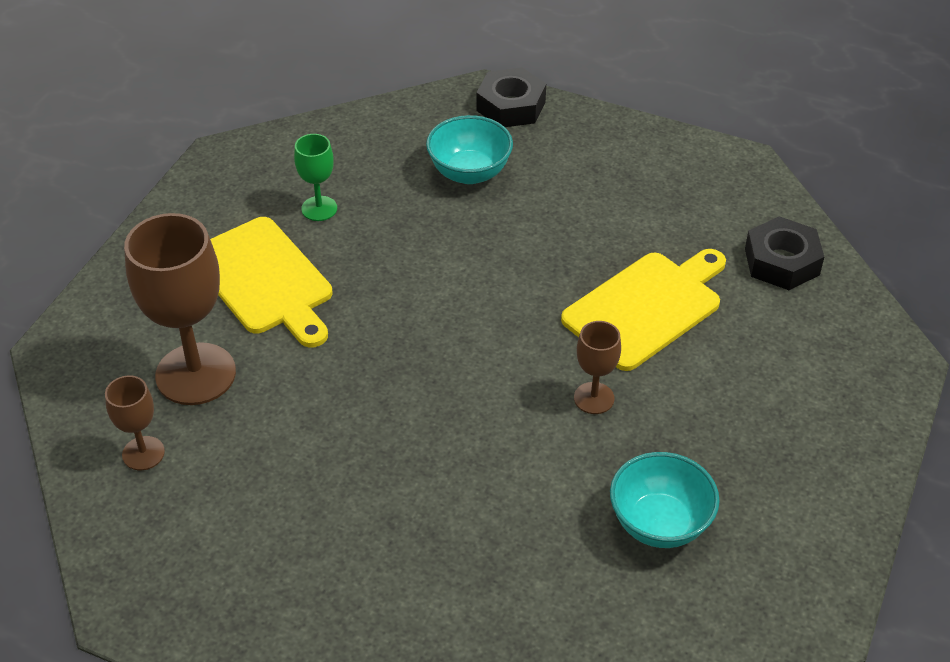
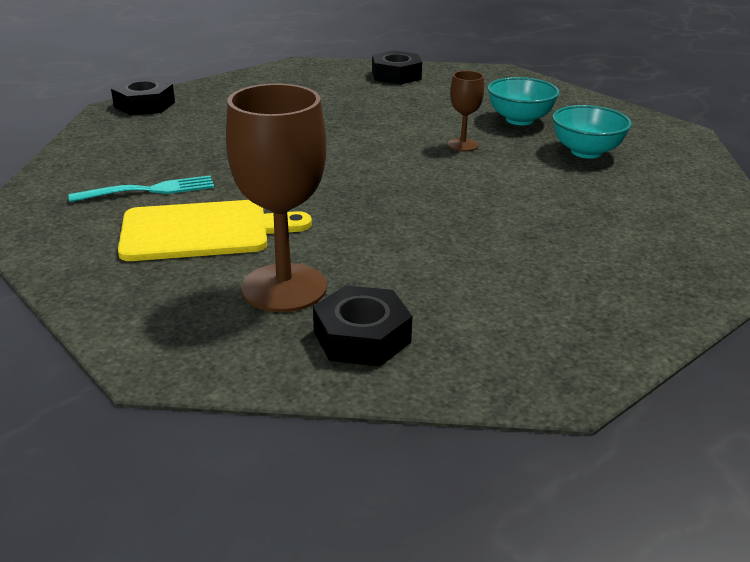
camera: 65 degrees left, 15 degrees down
(143, 453) = (362, 337): brown goblet -> black nut
(319, 208) = (148, 190): green goblet -> turquoise fork
(469, 173) = (193, 131): turquoise bowl -> turquoise bowl (519, 120)
(646, 307) = (396, 113): yellow cutting board -> none

